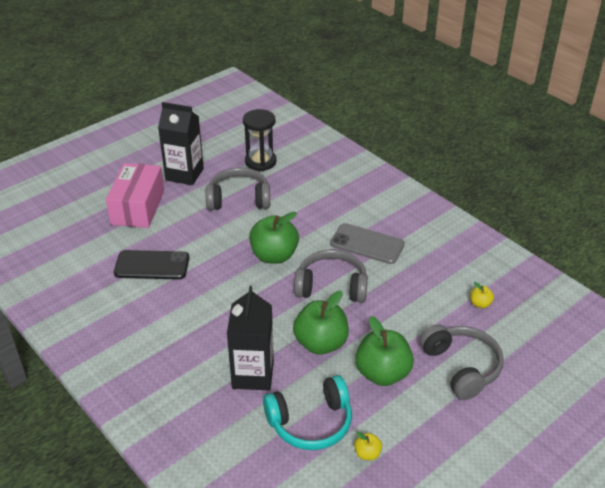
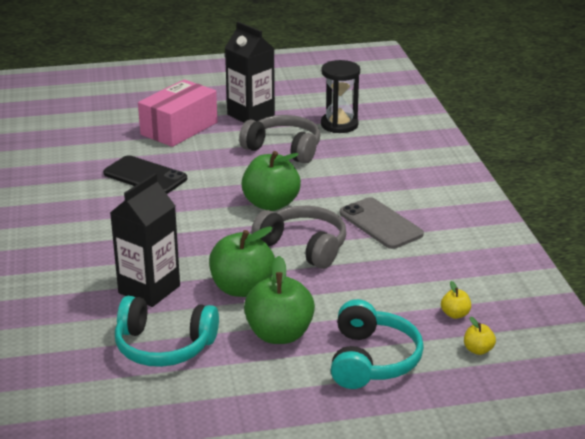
camera: 30 degrees right, 10 degrees down
(367, 453) = (193, 391): yellow apple -> yellow apple (478, 350)
(461, 367) = (372, 360): grey headphones -> turquoise headphones

